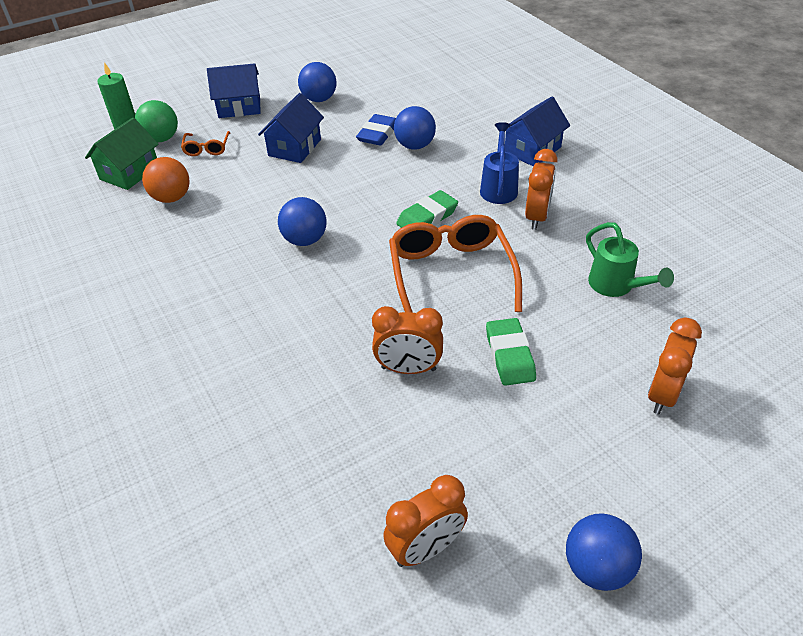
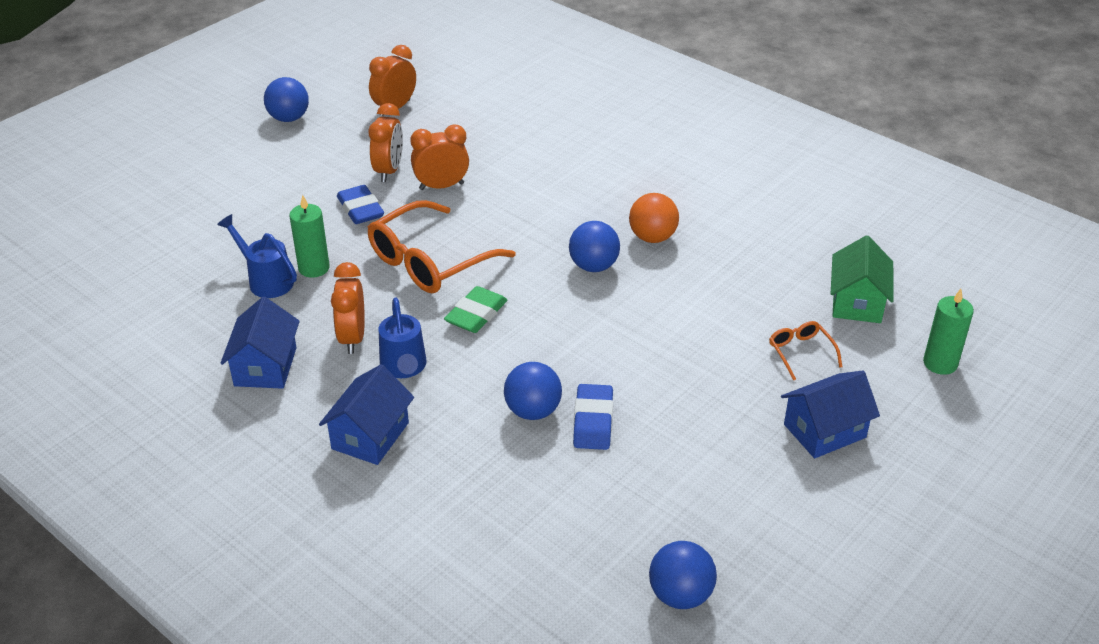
camera: 160 degrees right, 5 degrees down
(161, 139) = (873, 355): green ball -> none
(171, 198) = (775, 282): orange ball -> orange ball (652, 237)
(295, 147) = (690, 376): blue house -> blue house (265, 366)
(319, 99) = (719, 471): blue ball -> blue ball (680, 595)
(451, 275) = (430, 261): orange glasses -> orange glasses turned 75 degrees clockwise
(509, 355) = (360, 209): green eraser -> blue eraser
(567, 290) = (314, 268): none -> green candle
(616, 286) = (266, 280): green watering can -> blue watering can
(662, 394) = (234, 206): orange clock -> orange clock (389, 171)

